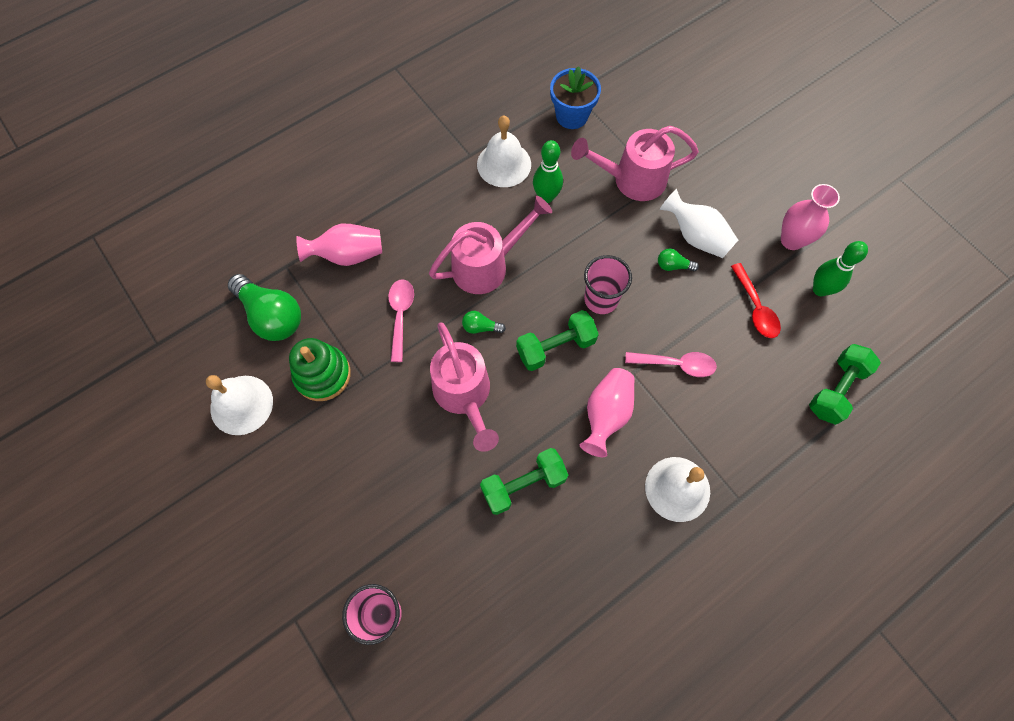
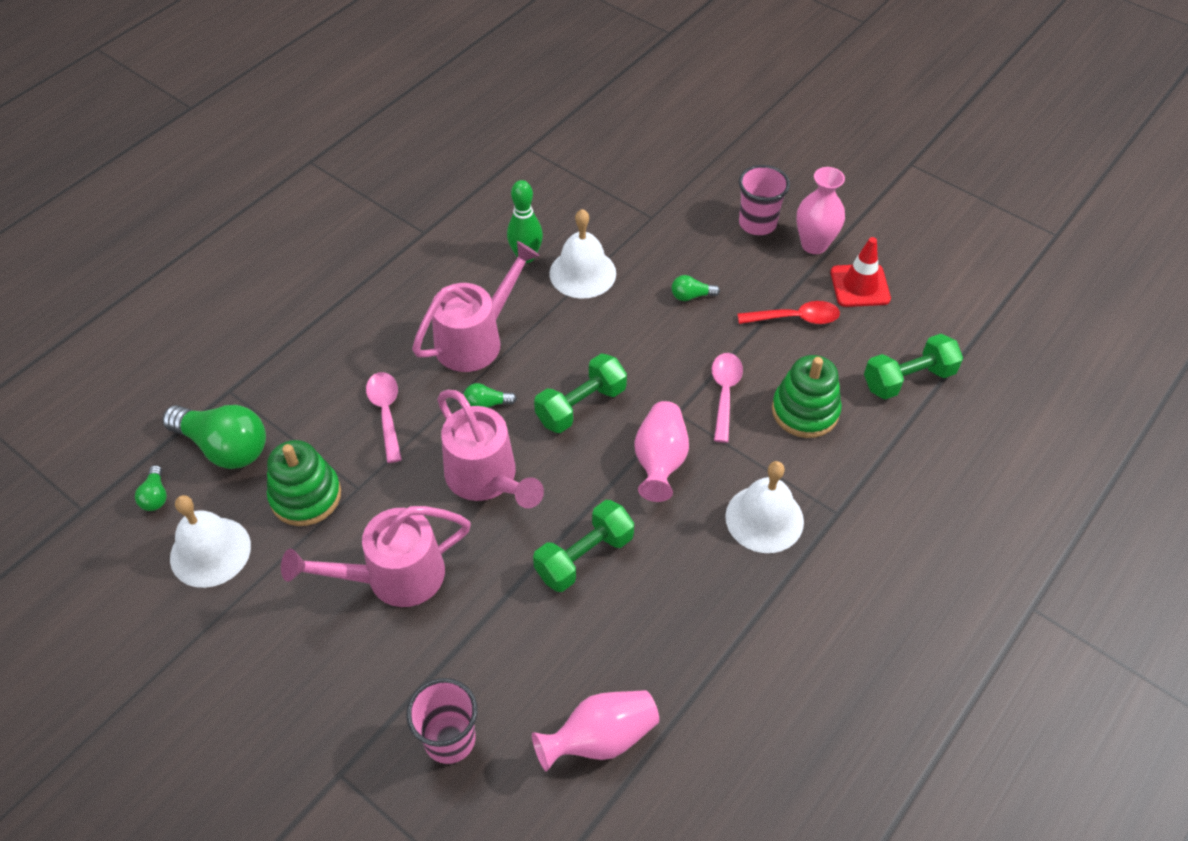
camera: 15 degrees left, 15 degrees down
(212, 346) = (155, 496): none -> green light bulb
(348, 255) = (304, 363): pink vase -> pink vase (600, 738)
(504, 164) = (467, 233): white bell -> white bell (582, 273)
(571, 116) = (532, 171): blue flower pot -> none
(601, 299) = (619, 346): pink cup -> pink cup (757, 223)
(631, 179) = (619, 221): pink watering can -> pink watering can (393, 577)
(676, 364) = (724, 393): pink spoon -> pink spoon turned 75 degrees counterclockwise
(696, 236) = (708, 262): white vase -> none
(739, 398) = (805, 411): none -> green stacking toy
(755, 308) = (795, 318): red spoon -> red spoon turned 60 degrees counterclockwise
(820, 289) = (860, 286): green bowling pin -> red traffic cone
(836, 389) = (908, 379): green dumbbell -> green dumbbell turned 45 degrees clockwise

